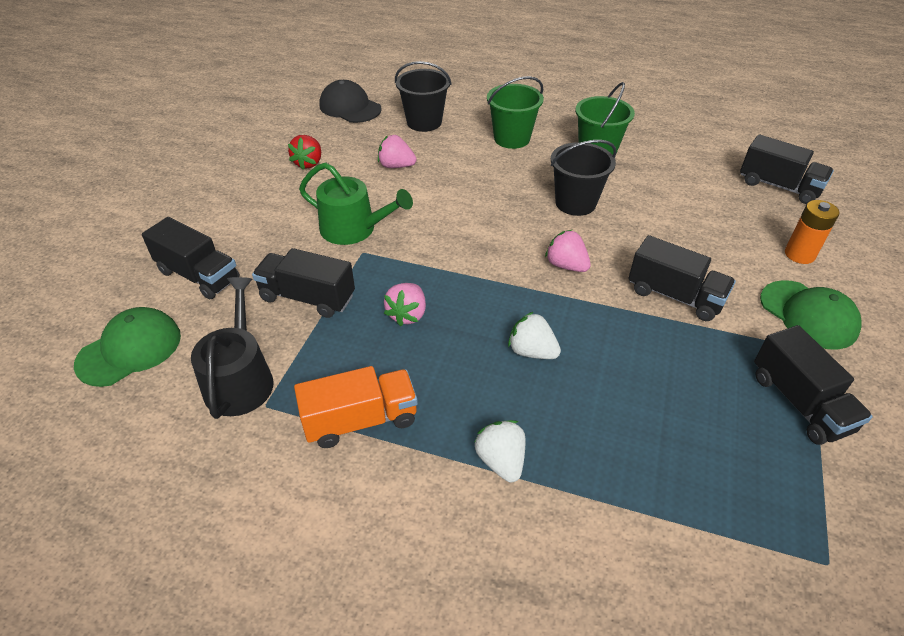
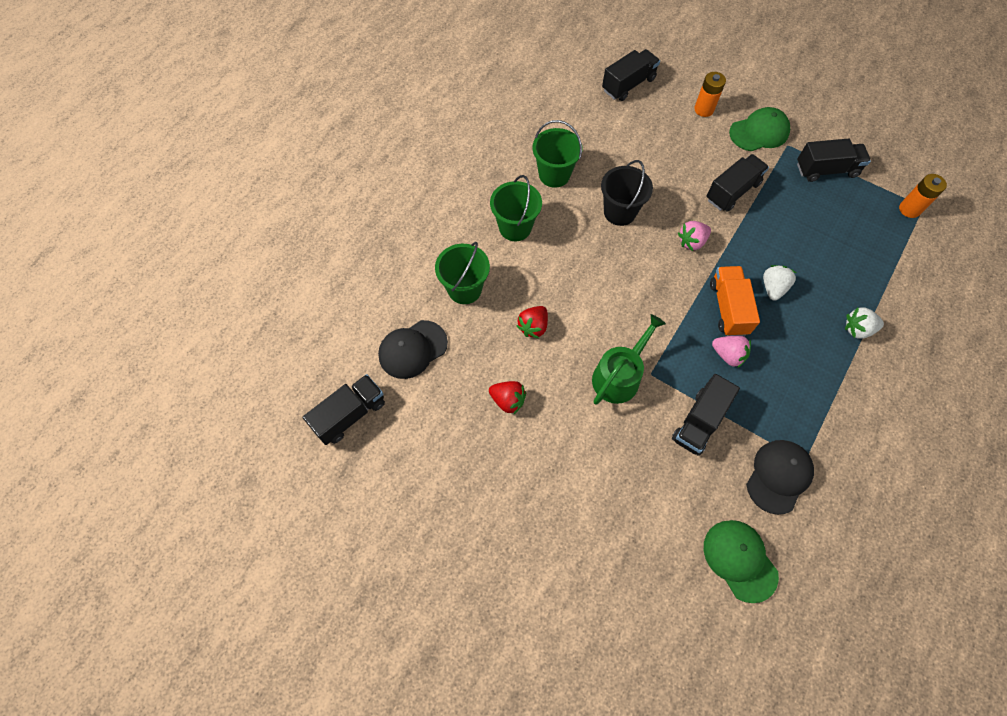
camera: 75 degrees left, 20 degrees up
(199, 275) = (658, 506): black truck -> black truck (350, 415)
(240, 379) = (778, 476): black watering can -> black cap
(360, 420) = (822, 401): orange truck -> orange truck (728, 308)
(396, 166) = (533, 327): pink strawberry -> red strawberry
(424, 122) = (464, 289): black bucket -> green bucket
(532, 351) = (773, 288): white strawberry -> white strawberry turned 150 degrees clockwise
(803, 538) = (909, 209): none -> orange battery

